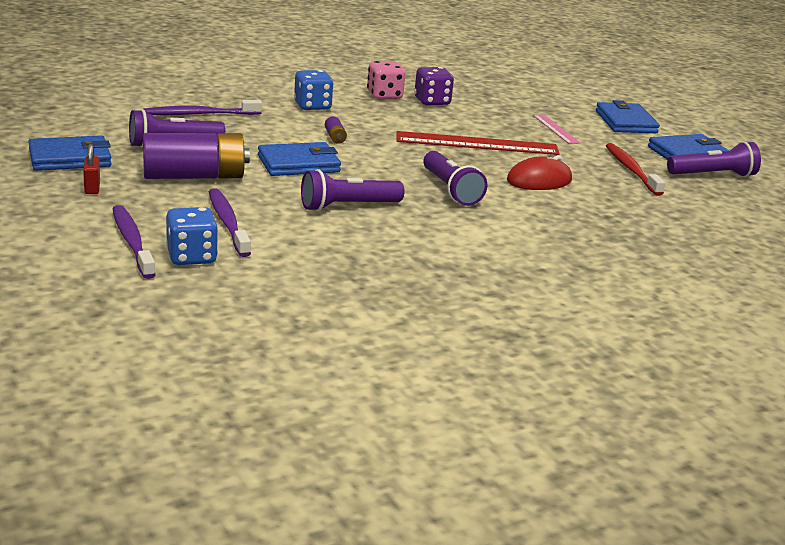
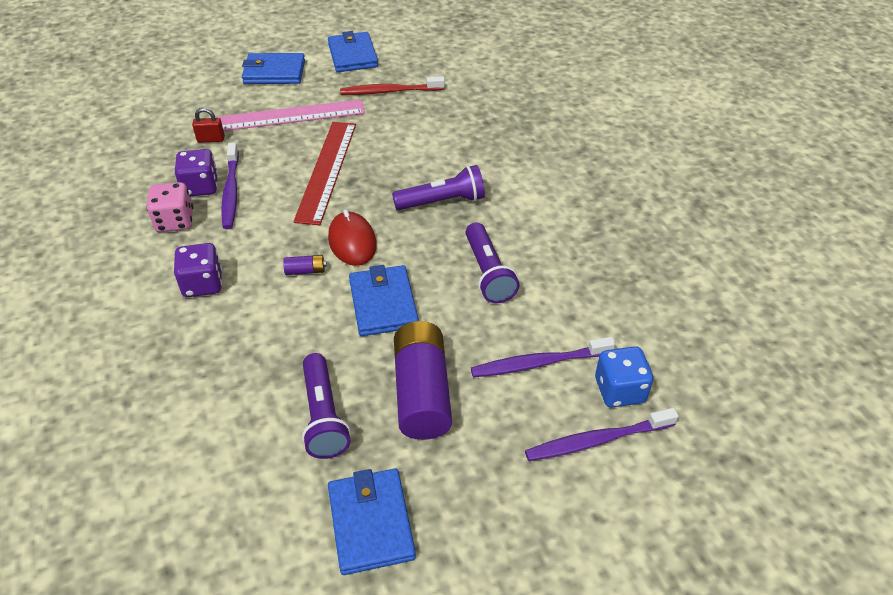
camera: 80 degrees left, 20 degrees up
(92, 188) = (463, 489): red padlock -> red padlock (211, 139)
(199, 114) = (219, 392): purple toothbrush -> purple toothbrush (231, 191)
(312, 106) = (203, 284): blue dice -> purple dice
(539, 180) = (416, 146): red mouse -> red mouse (352, 241)
(556, 129) = (289, 116): pink ruler -> pink ruler, size x1.94
(713, 175) = (399, 53): purple flashlight -> none

